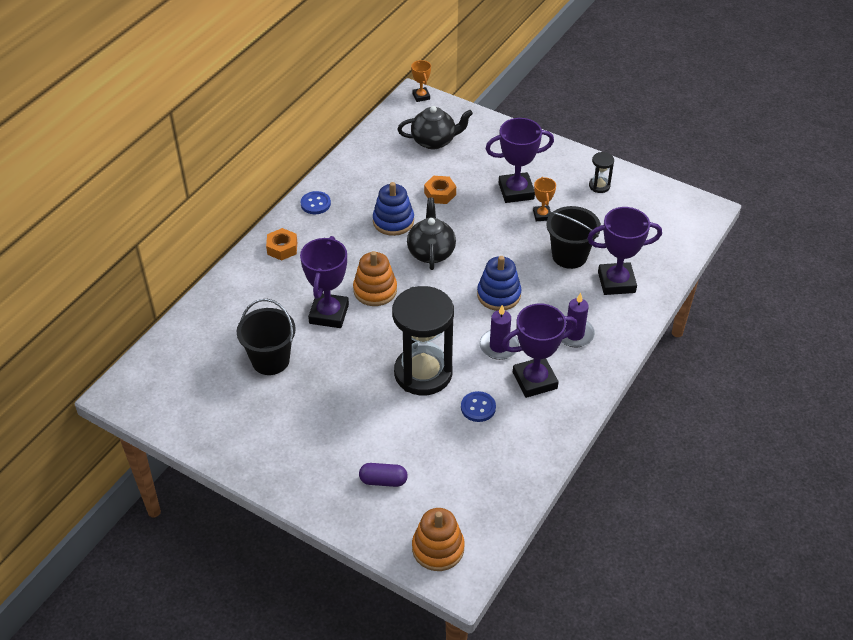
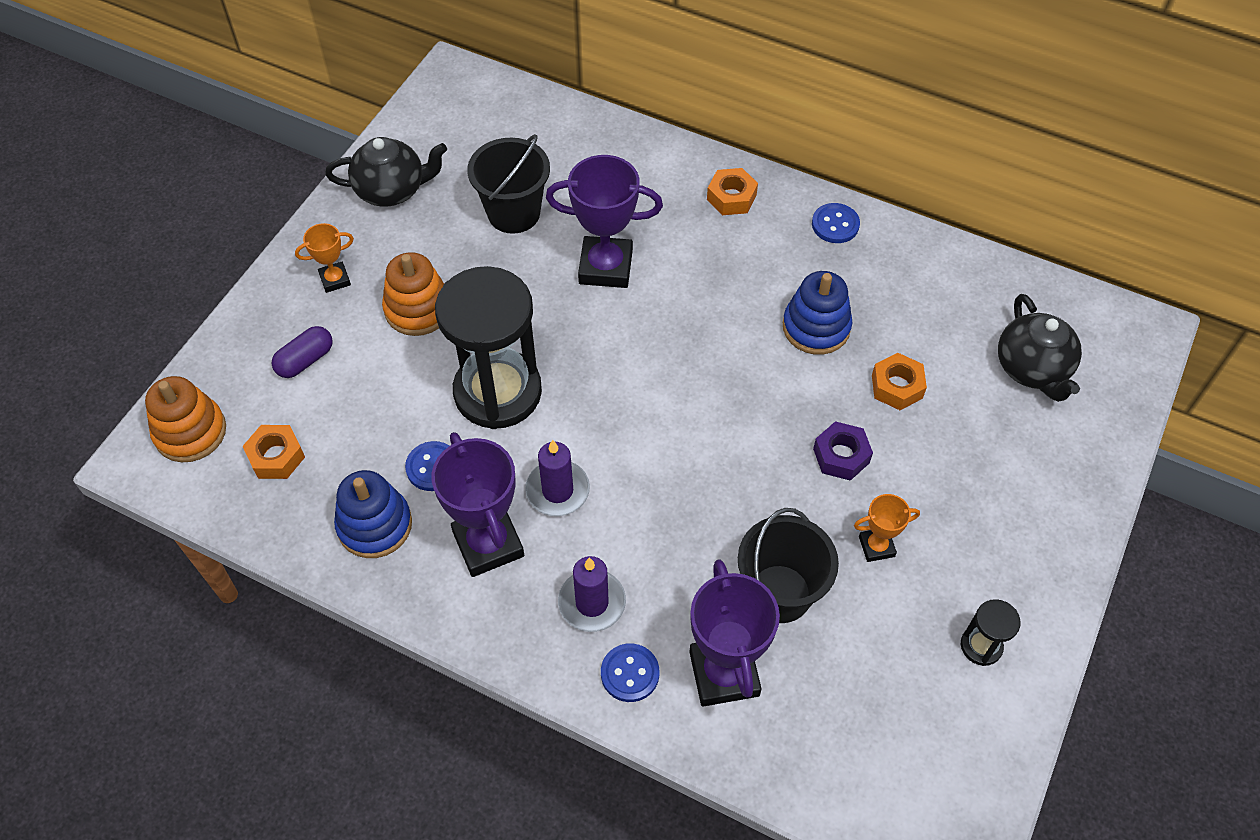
camera: 85 degrees right, 10 degrees up
(375, 290) = (660, 318): orange stacking toy -> orange stacking toy (418, 309)
(383, 480) = (305, 360): purple capsule -> purple capsule turned 45 degrees clockwise
(421, 96) = (1150, 340): orange trophy -> orange trophy (335, 279)
(431, 252) = (754, 384): black teapot -> black teapot (392, 190)
(463, 494) = (276, 457): none -> orange nut
(484, 222) = (841, 456): none -> purple nut
(498, 295) = (670, 485): blue stacking toy -> blue stacking toy (375, 525)
(516, 191) = (931, 502): purple trophy -> none
(617, 320) = (630, 673): none -> blue button

